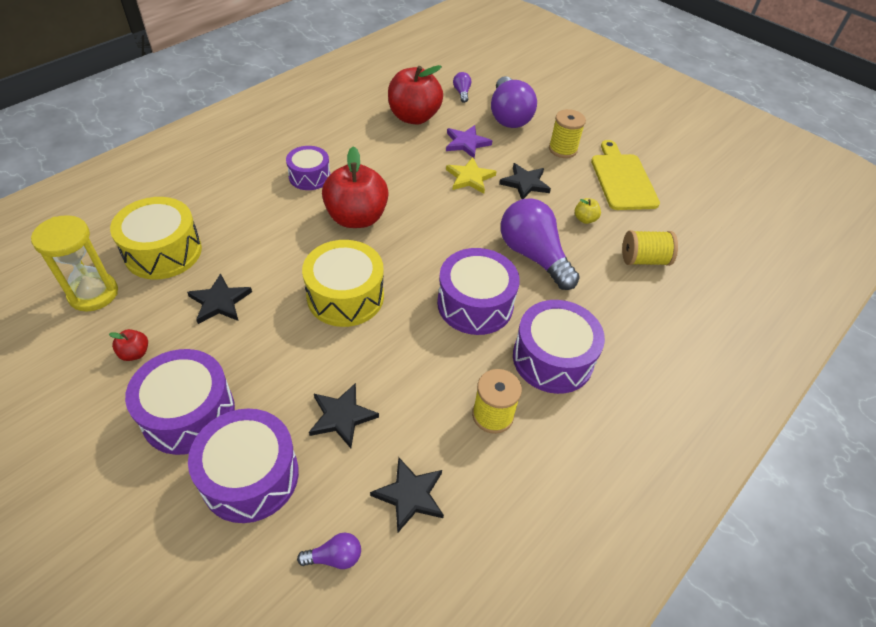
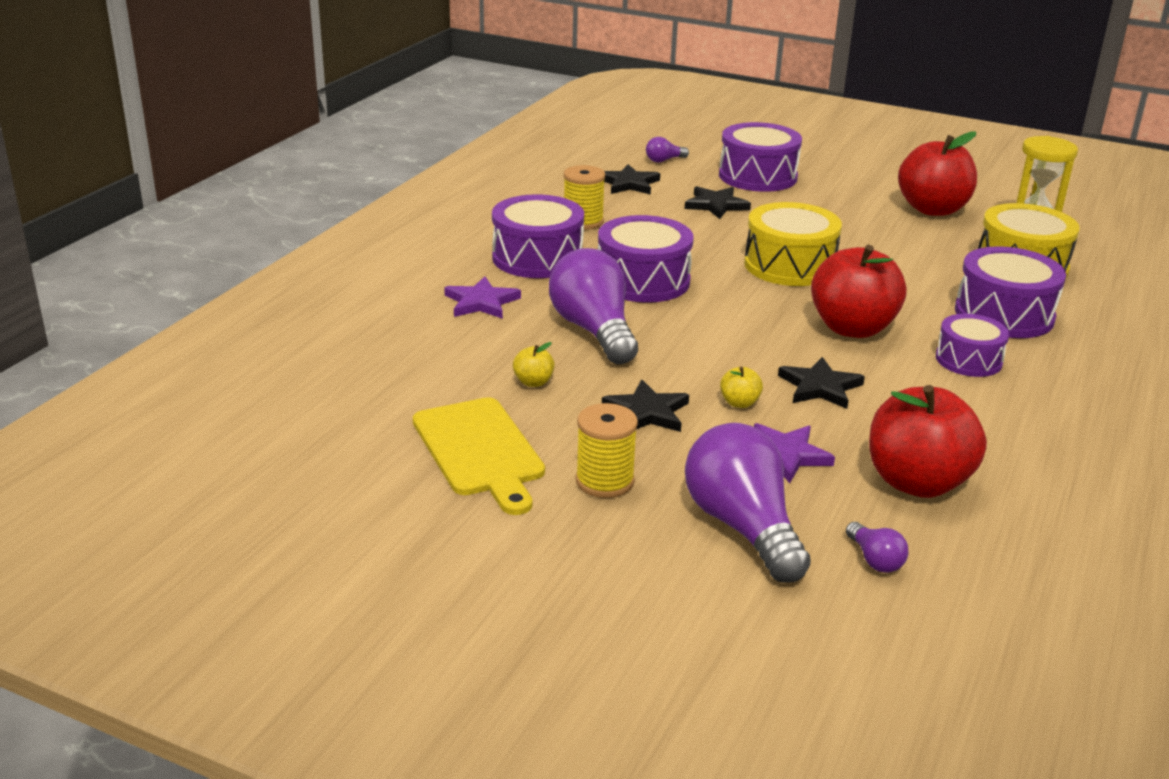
camera: 165 degrees right, 20 degrees down
(135, 353) = (932, 209): red apple -> red apple, size x2.43
(188, 413) = (841, 191): purple drum -> purple drum (1004, 315)
(220, 301) = (908, 244): black star -> black star (820, 387)
(470, 178) = (739, 403): yellow star -> yellow apple
(533, 255) = (594, 331): purple light bulb -> purple light bulb turned 150 degrees counterclockwise
(609, 306) = (481, 302): none -> purple star
(644, 260) = (437, 351): yellow spool -> none

